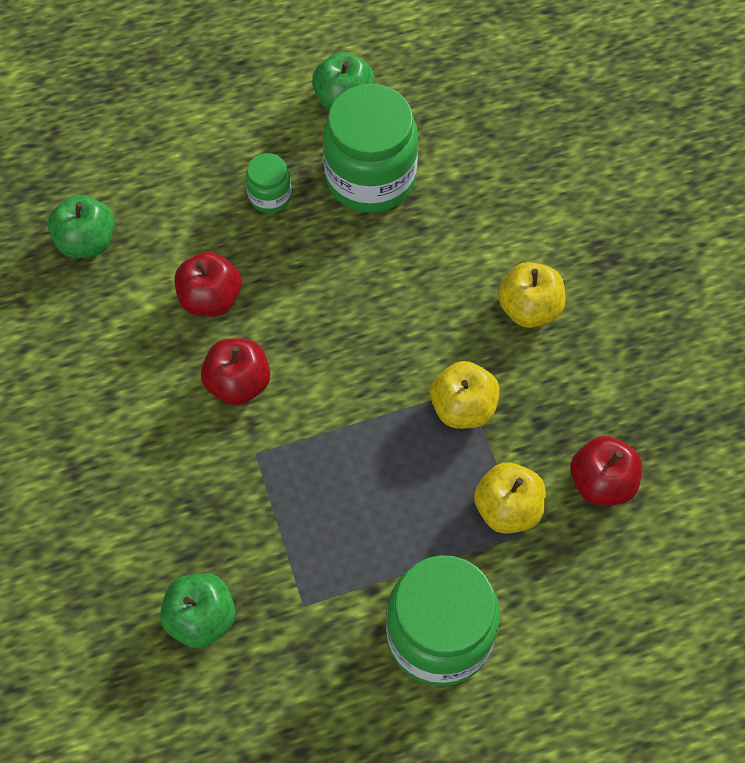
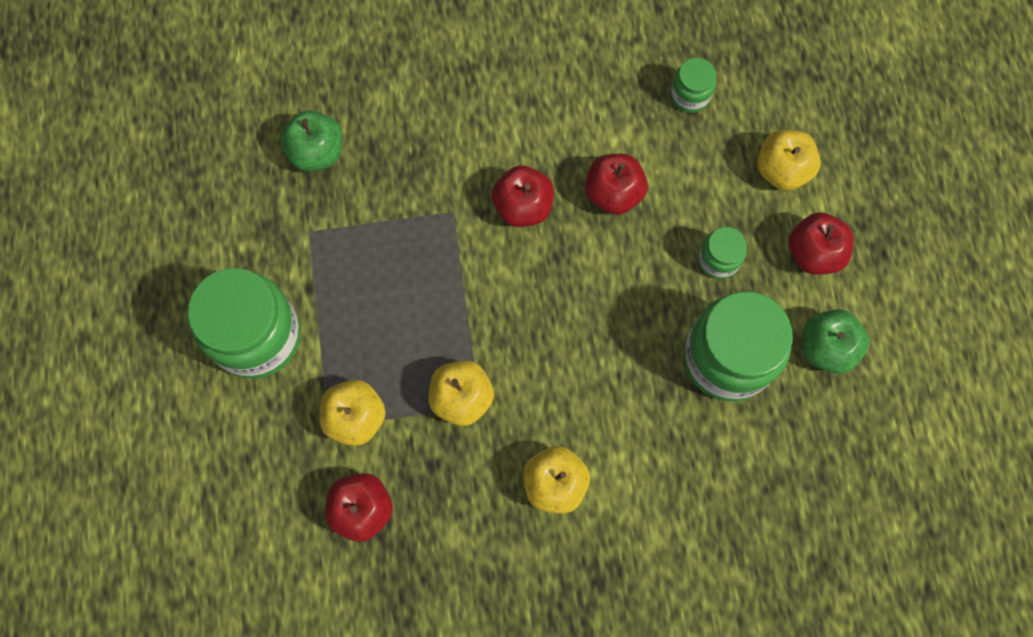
camera: 100 degrees right, 10 degrees up
(87, 242) = (690, 95): green apple -> green jar
(163, 152) = (782, 170): none -> yellow apple
(249, 118) = (813, 253): none -> red apple

